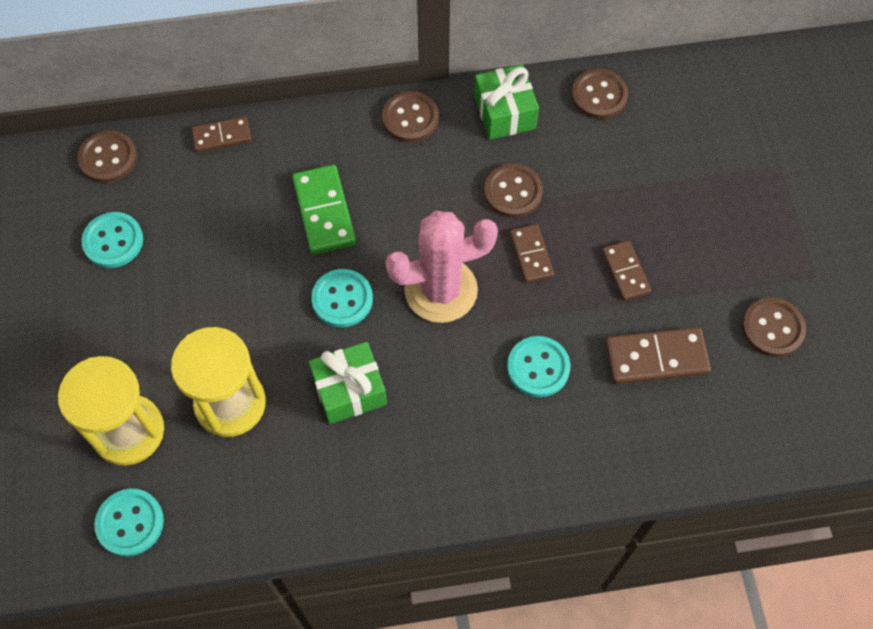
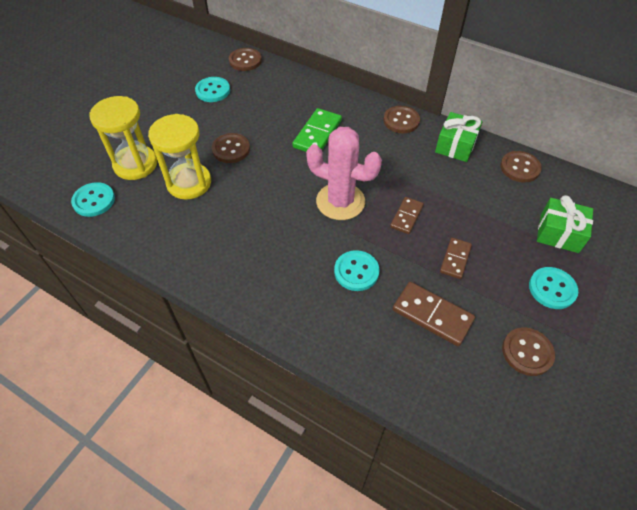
camera: 40 degrees right, 10 degrees down
(222, 136) = (302, 79): brown domino -> none
(342, 299) = (287, 174): turquoise button -> turquoise button (552, 289)
(349, 390) = (248, 214): green gift -> green gift (559, 233)
(513, 192) = (425, 182): brown button -> brown button (231, 149)

